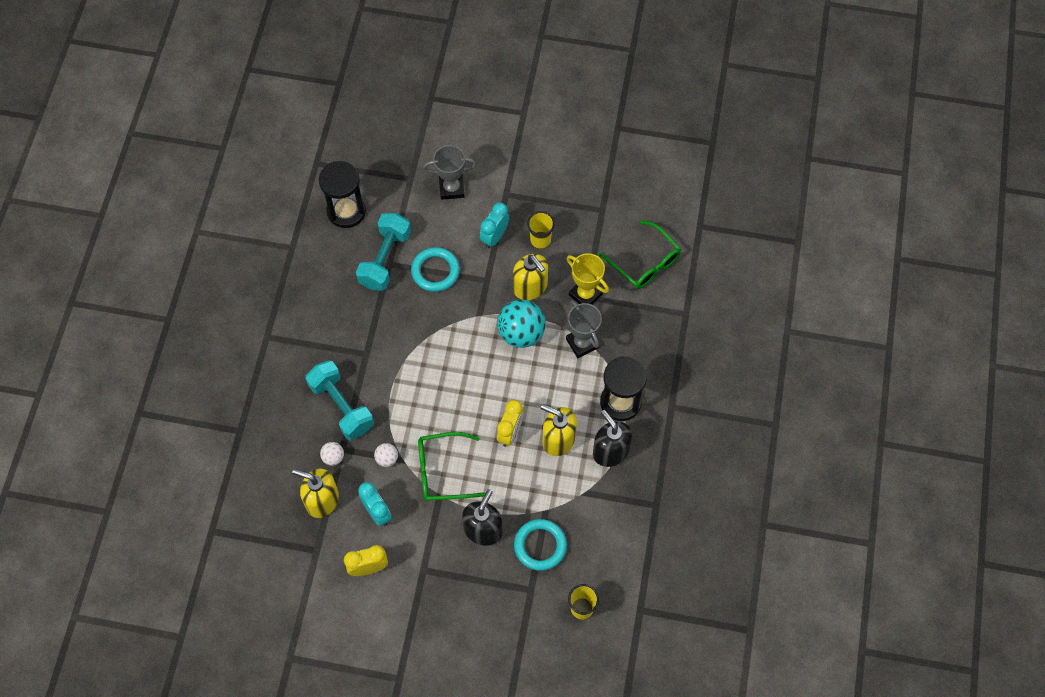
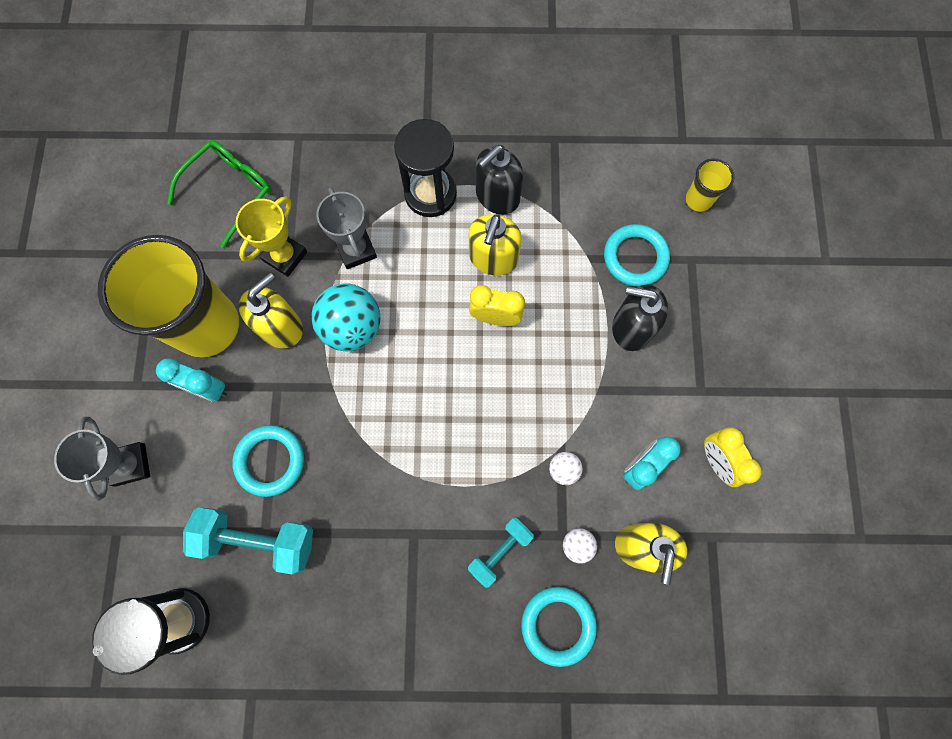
camera: 100 degrees left, 10 degrees up
(285, 434) = (558, 625): none -> turquoise ring
(341, 406) = (500, 551): turquoise dumbbell -> turquoise dumbbell, size x0.61
(443, 471) = (565, 392): green glasses -> none
(540, 240) = (207, 326): yellow cup -> yellow cup, size x2.35
(582, 343) = (356, 250): grey trophy -> grey trophy turned 75 degrees counterclockwise

